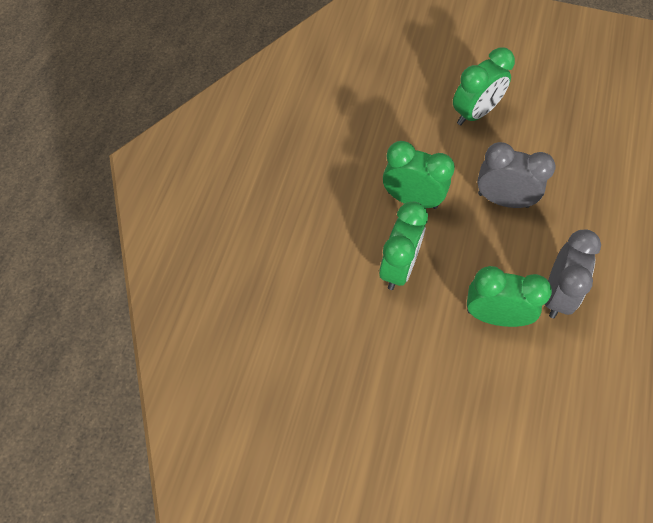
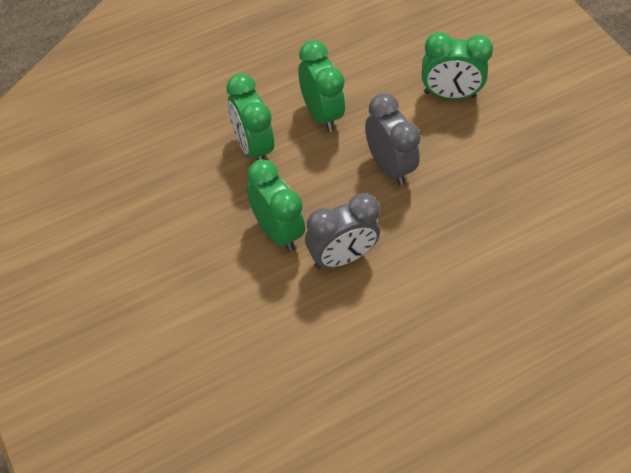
camera: 45 degrees right, 5 degrees down
(398, 267) = (253, 147): green clock -> green clock turned 90 degrees clockwise

